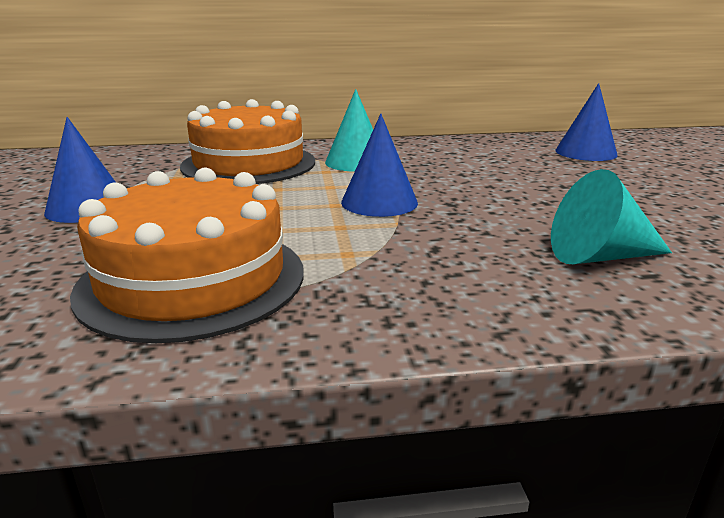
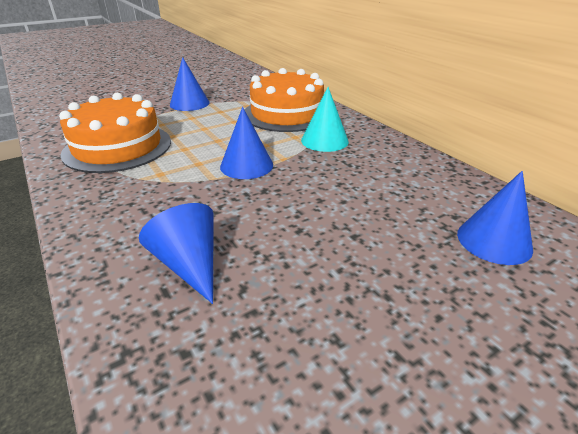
camera: 65 degrees right, 10 degrees up
(599, 256) = (189, 264): turquoise cone -> blue cone

